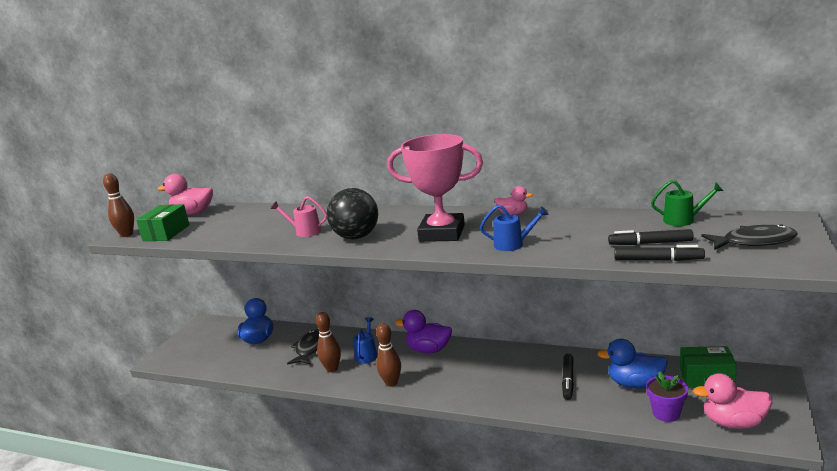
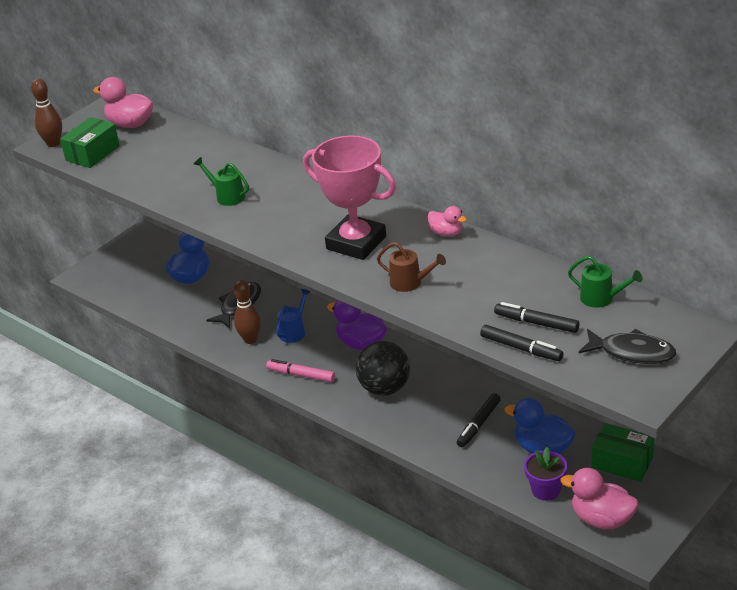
camera: 20 degrees right, 15 degrees up
(304, 232) = (227, 196): pink watering can -> green watering can
(356, 237) = (272, 222): black ball -> black ball (385, 388)
(391, 383) = (301, 375): brown bowling pin -> pink marker
(513, 244) = (410, 283): blue watering can -> brown watering can

